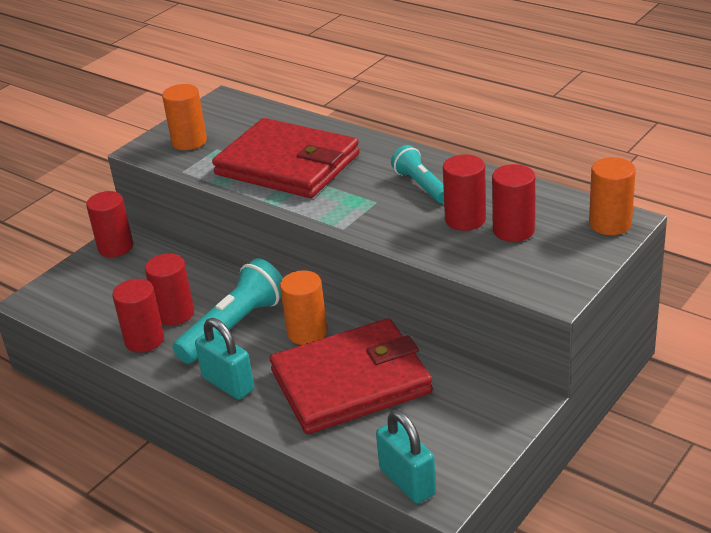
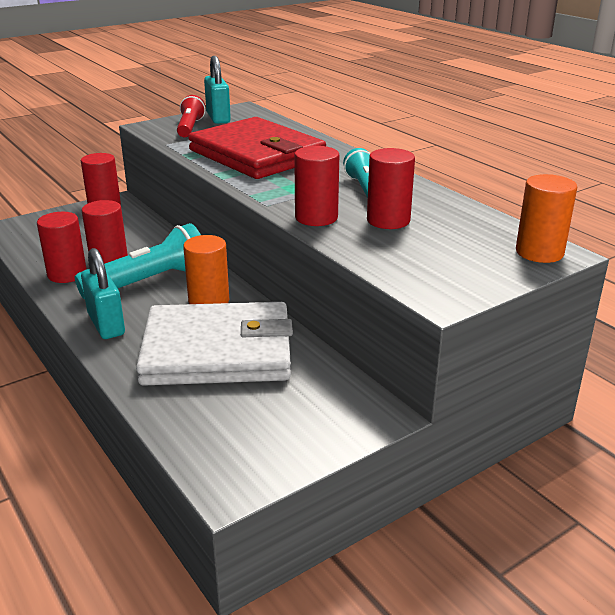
camera: 15 degrees right, 5 degrees down
(189, 141) = (190, 127): orange cylinder -> red flashlight
(351, 381) = (218, 351): red wallet -> white wallet
(407, 482) = (204, 458): turquoise padlock -> turquoise padlock (218, 118)
(513, 230) = (431, 238): red cylinder -> red cylinder (316, 217)

